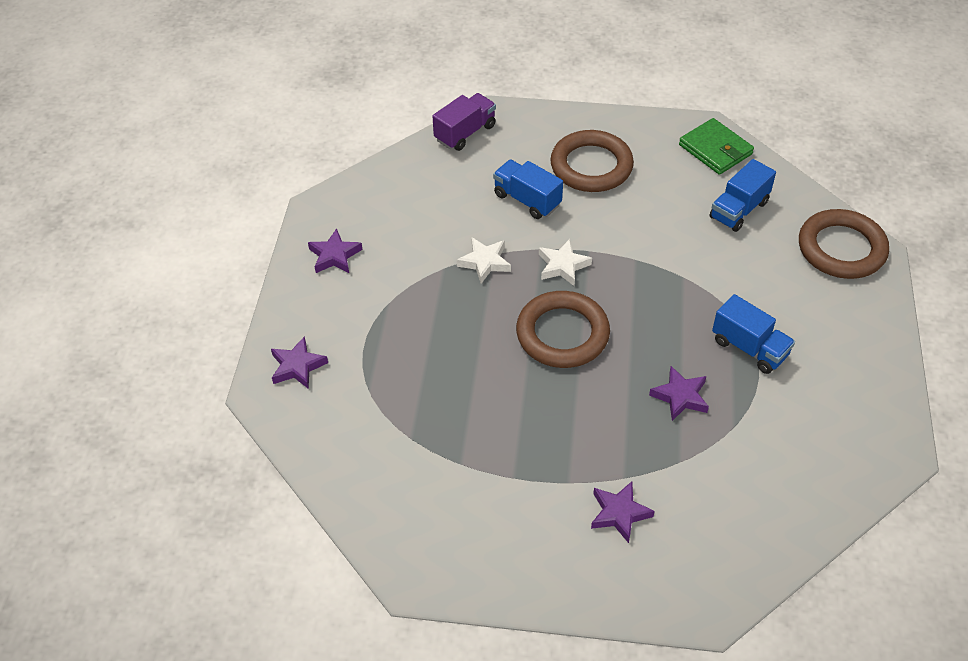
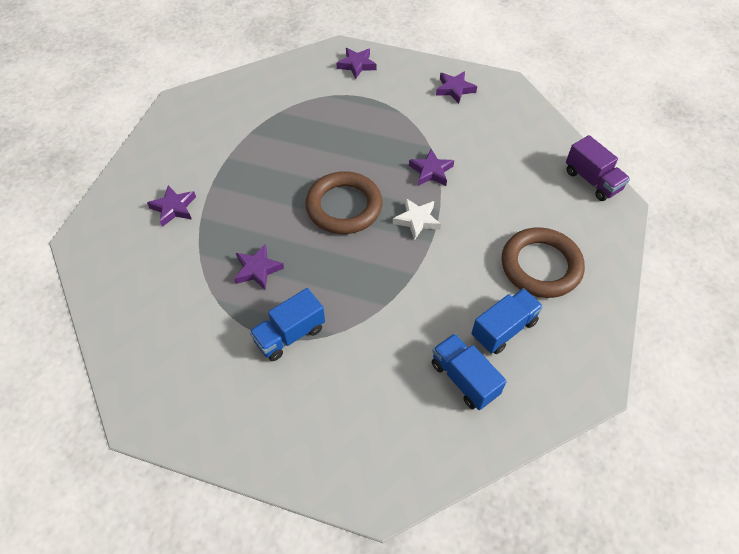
camera: 100 degrees right, 5 degrees up
(485, 262) = (431, 171): white star -> purple star
(527, 200) = (500, 210): blue truck -> blue truck (503, 329)
(715, 149) = (559, 383): green wallet -> none
(841, 249) = (391, 464): brown ring -> none

